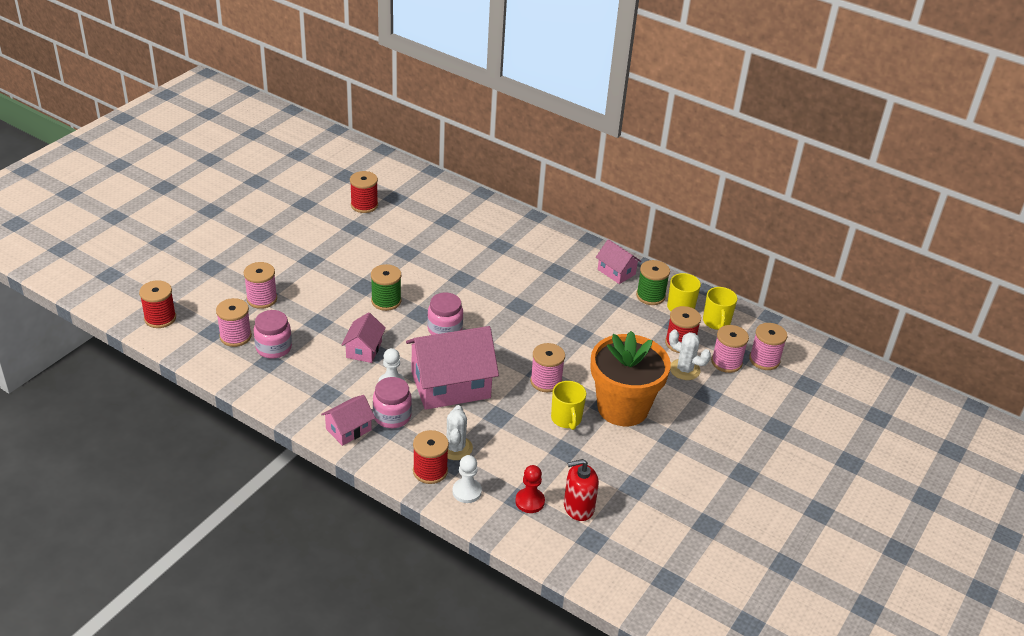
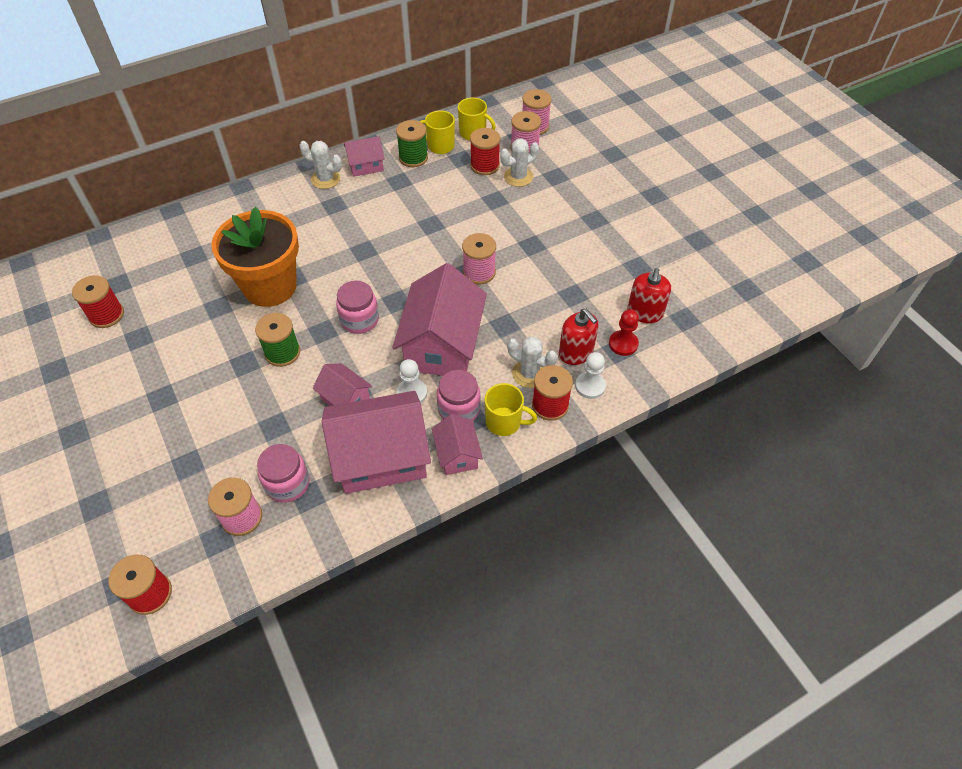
camera: 60 degrees left, 15 degrees up
(262, 299) = (194, 469): pink spool -> none
(322, 387) = (381, 457): none -> pink house
(498, 472) = (576, 352): none -> red soap dispenser
(566, 419) = (535, 277): yellow mug -> yellow mug (504, 422)
(581, 255) = (325, 179): none -> white cactus
(622, 408) = (541, 234): orange flower pot -> orange flower pot (270, 286)

